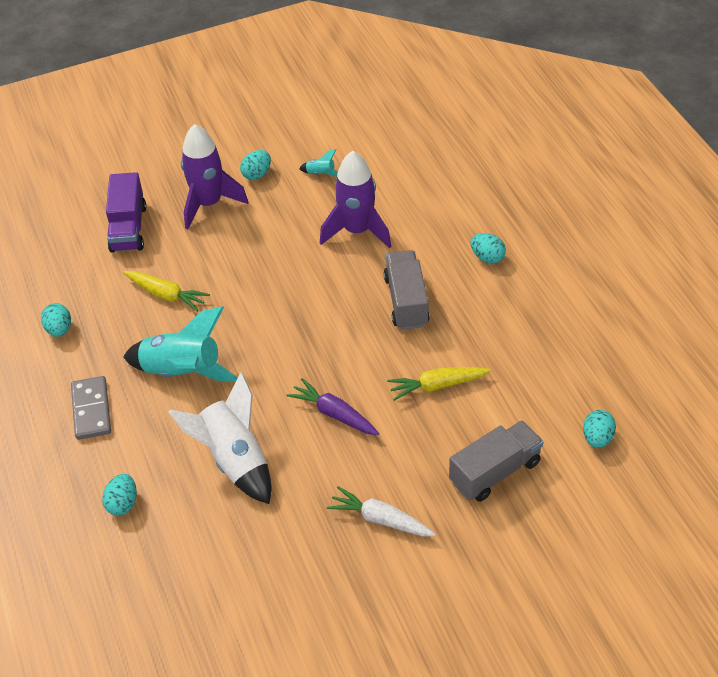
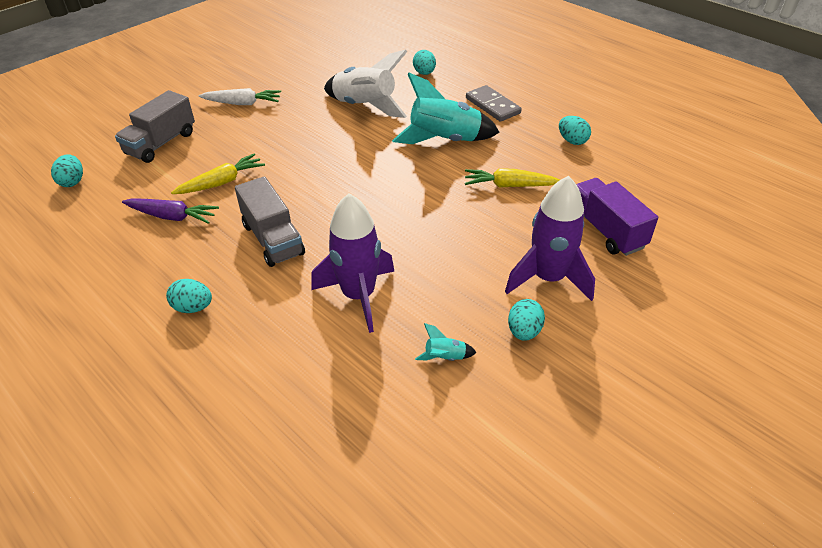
camera: 155 degrees right, 5 degrees down
(334, 414) = (303, 145): purple carrot -> purple carrot (172, 216)

